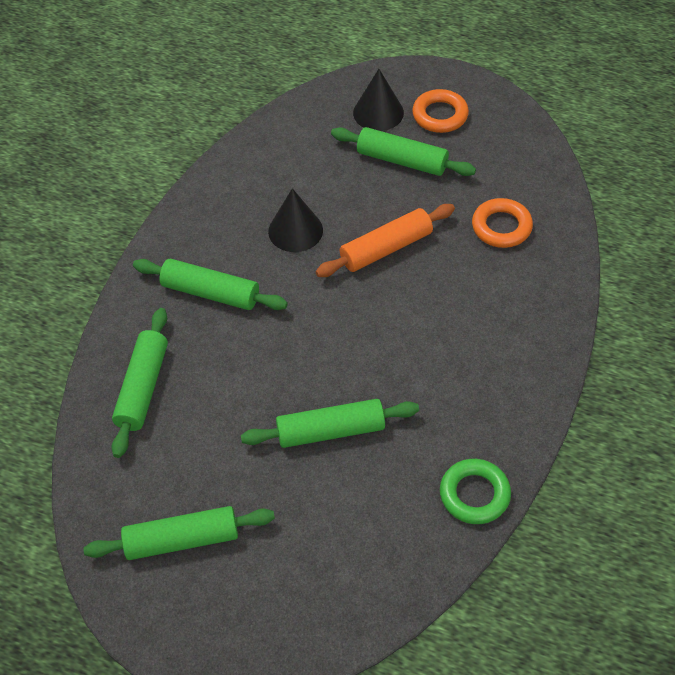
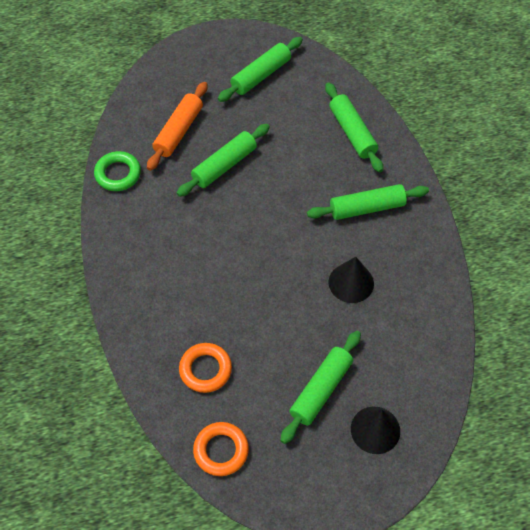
camera: 145 degrees right, 5 degrees up
(386, 248) = (277, 304): orange rolling pin -> orange rolling pin (178, 131)
(402, 160) = (321, 390): green rolling pin -> green rolling pin turned 45 degrees counterclockwise
(440, 115) = (323, 457): orange ring -> orange ring (221, 450)

